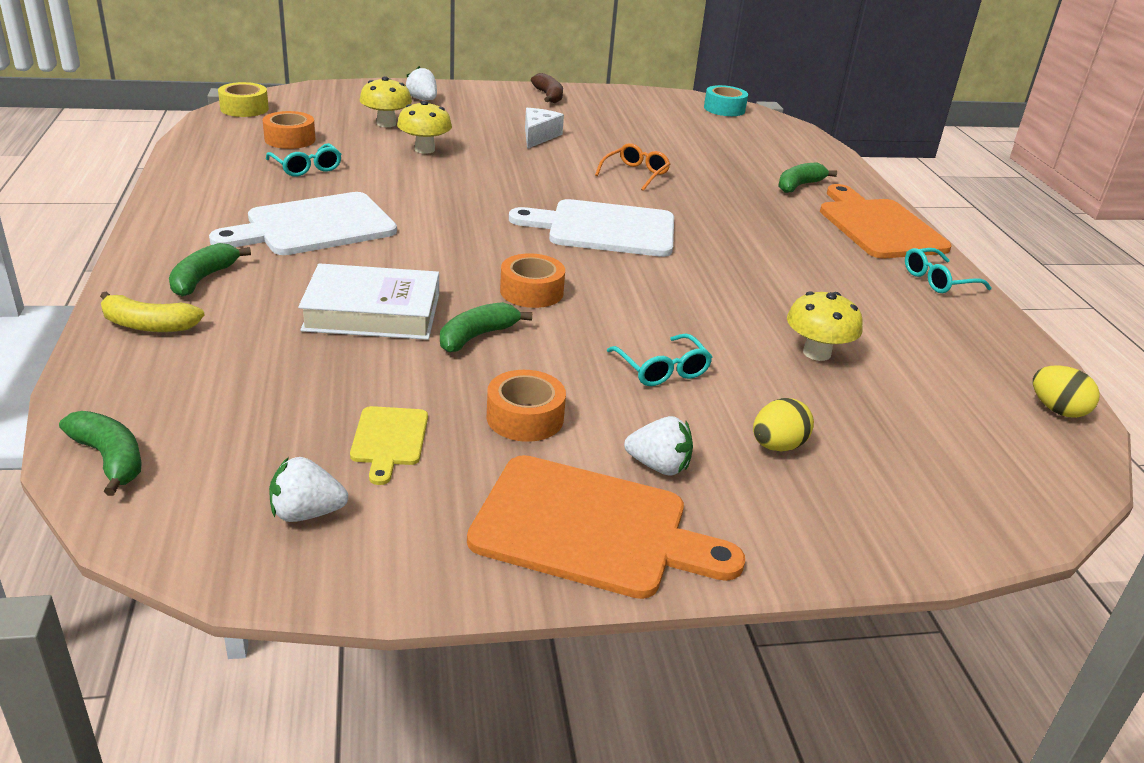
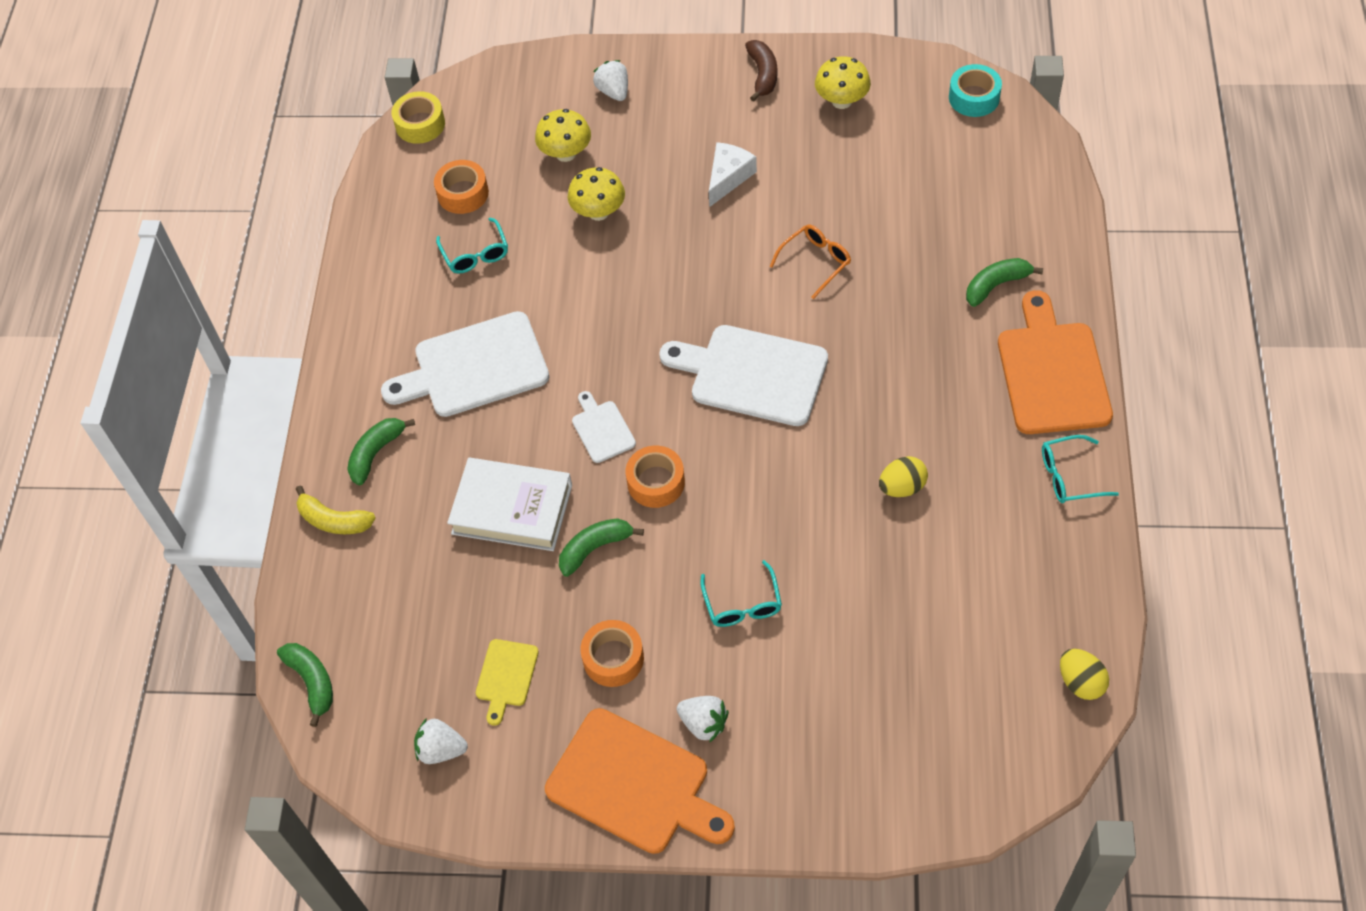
camera: 20 degrees right, 25 degrees up
(462, 260) = (602, 429): none -> white cutting board
(777, 446) = (807, 708): yellow egg -> yellow egg (902, 487)
(816, 353) = (891, 588): yellow mushroom -> yellow mushroom (841, 101)

